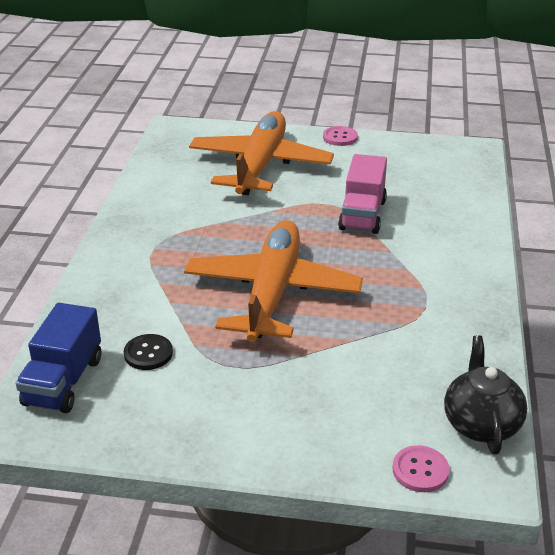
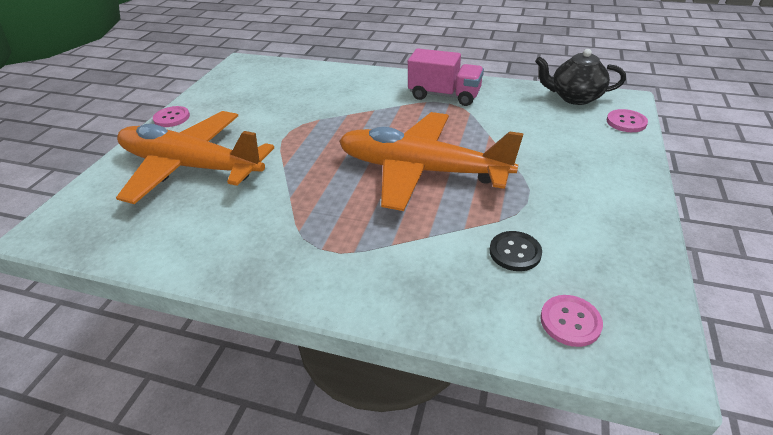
camera: 80 degrees left, 5 degrees up
(64, 381) = (570, 321): blue truck -> pink button
(362, 215) = (314, 117): pink truck -> pink truck (444, 95)

